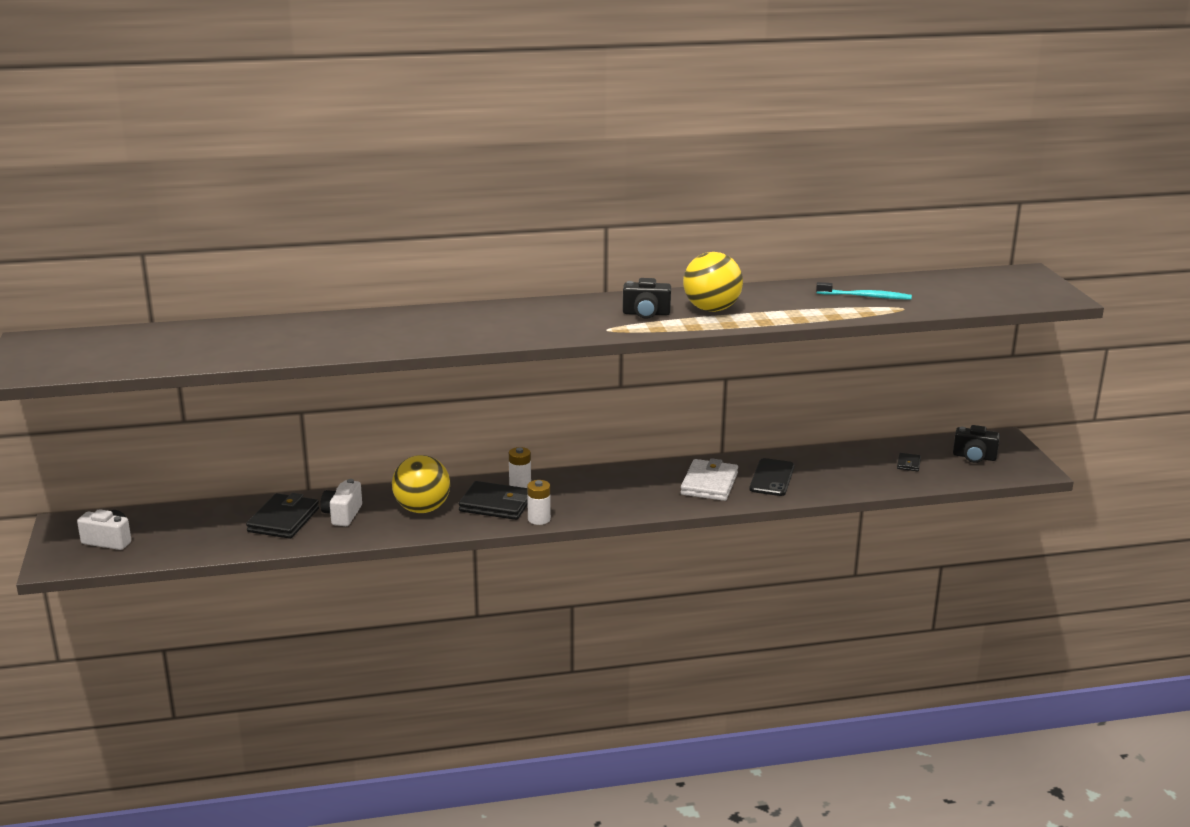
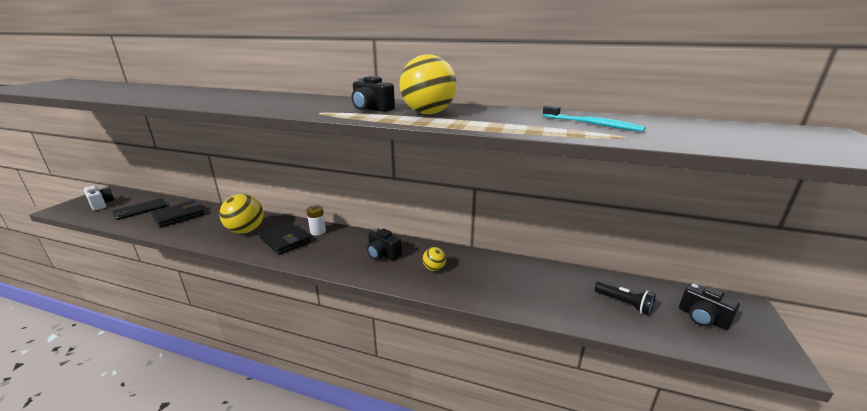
camera: 30 degrees right, 0 degrees up
(342, 515) = (207, 221): white camera -> none
(539, 519) = (291, 259): white battery -> none
(636, 486) = (383, 254): none -> black camera
(709, 484) = (434, 268): white wallet -> yellow ball
(772, 478) = (487, 279): black phone -> black phone (140, 209)
(908, 464) = (624, 304): black wallet -> black flashlight

